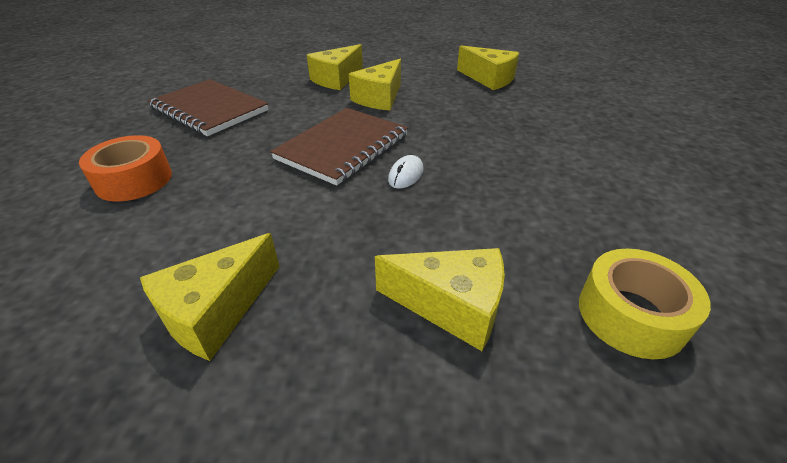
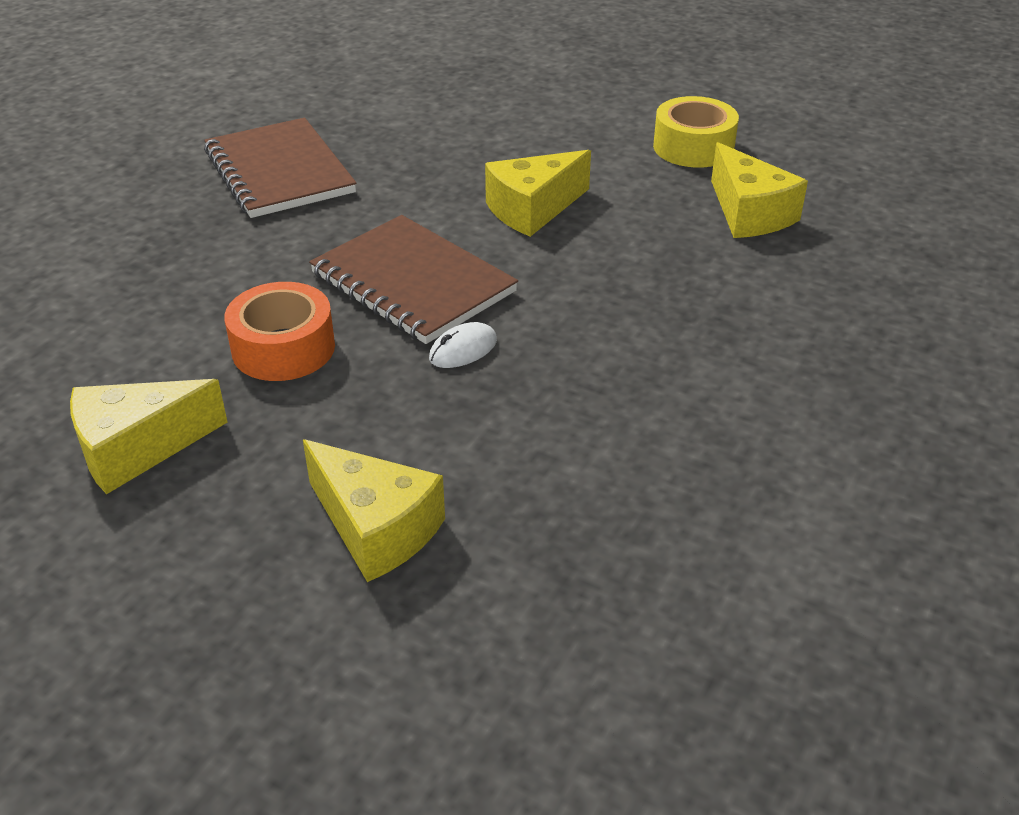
camera: 25 degrees right, 0 degrees up
(134, 180) = (135, 262): orange tape -> orange tape (283, 348)
(336, 79) = (495, 156): yellow cheese -> none
(342, 147) = (413, 283): brown notebook -> brown notebook turned 75 degrees clockwise
(631, 315) = (572, 610): yellow tape -> yellow tape (693, 147)

